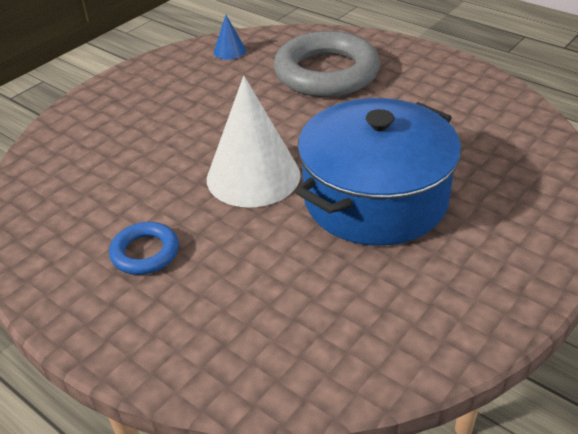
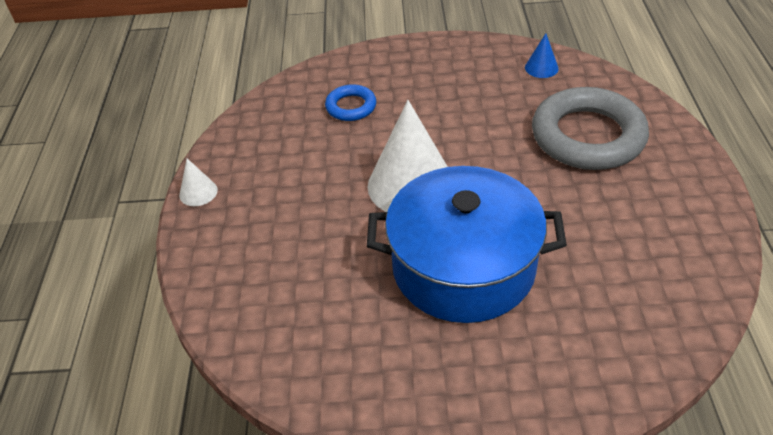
camera: 50 degrees right, 5 degrees up
(61, 314) = (198, 192): none -> white cone
(145, 253) = (281, 189): blue ring -> blue ring (351, 107)

